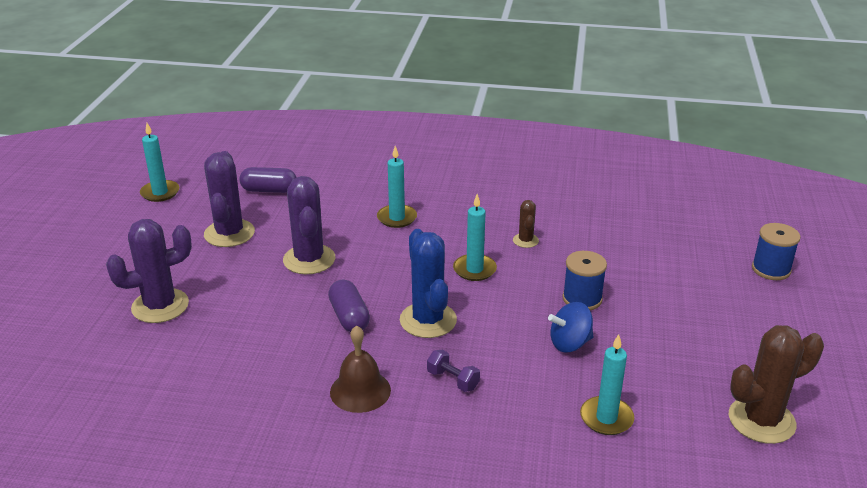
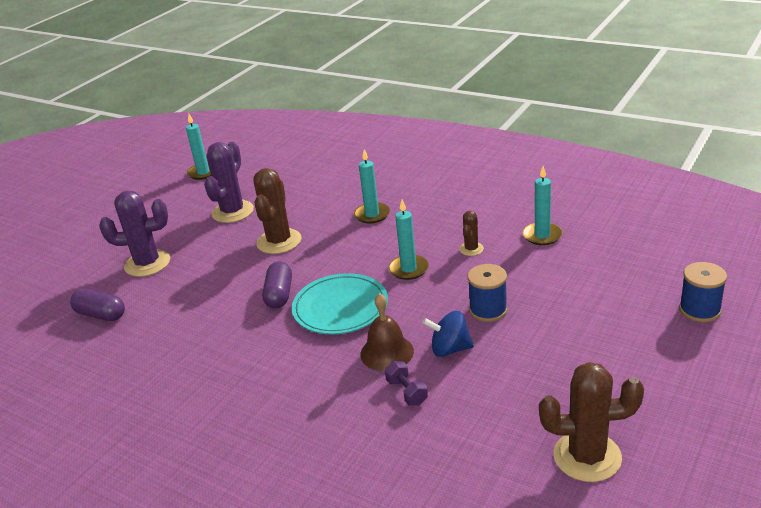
camera: 25 degrees right, 0 degrees up
(269, 190) = (285, 179): purple capsule -> purple capsule (101, 314)
(309, 259) = (279, 241): purple cactus -> brown cactus
(360, 391) = (248, 358): brown bell -> brown bell (387, 352)
(428, 320) = (340, 308): blue cactus -> turquoise plate
(453, 380) = (327, 363): purple dumbbell -> purple dumbbell (407, 392)
(606, 418) = (438, 423): turquoise candle -> turquoise candle (542, 235)

